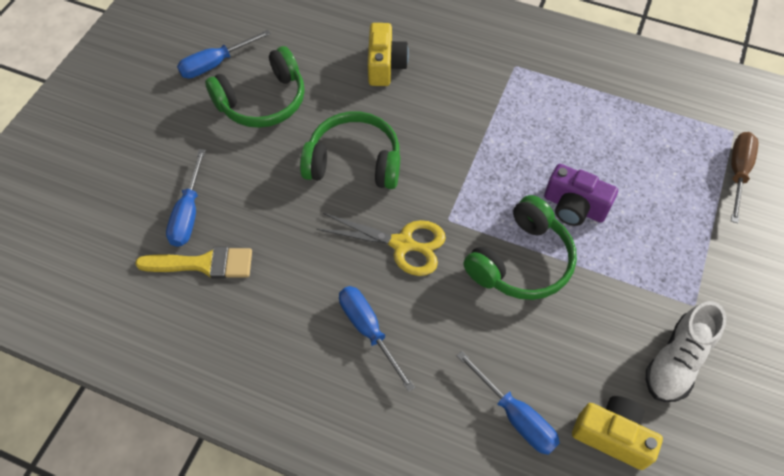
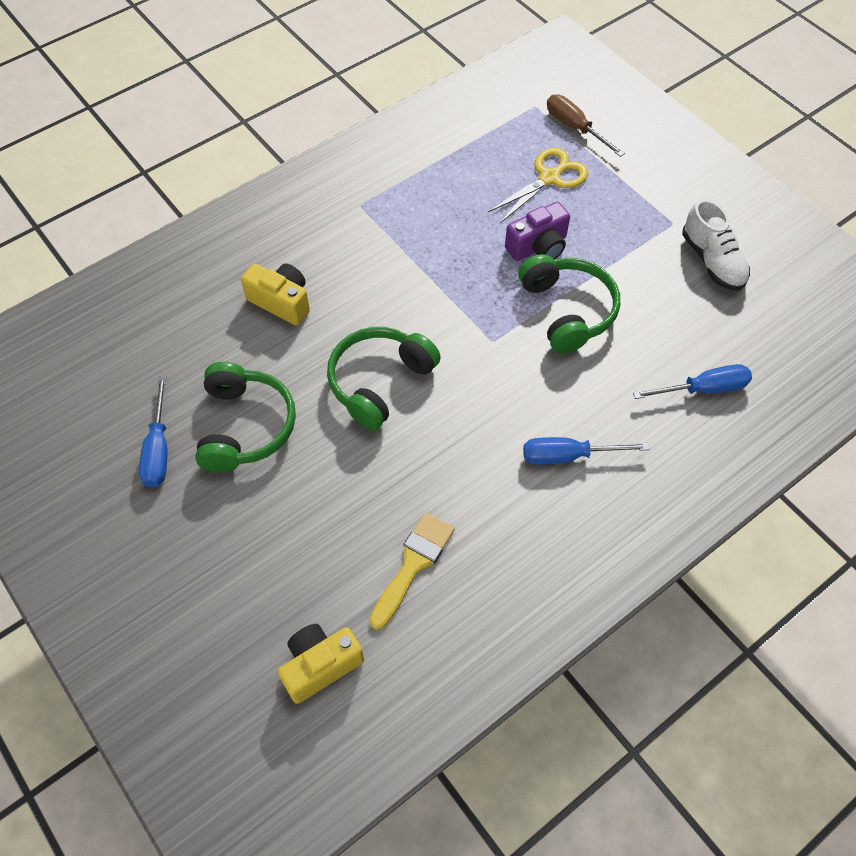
camera: 60 degrees left, 0 degrees up
(188, 213) = (342, 554): blue screwdriver -> none
(402, 244) = (496, 388): yellow scissors -> yellow scissors (549, 178)
(612, 436) = (751, 335): yellow camera -> yellow camera (320, 665)

